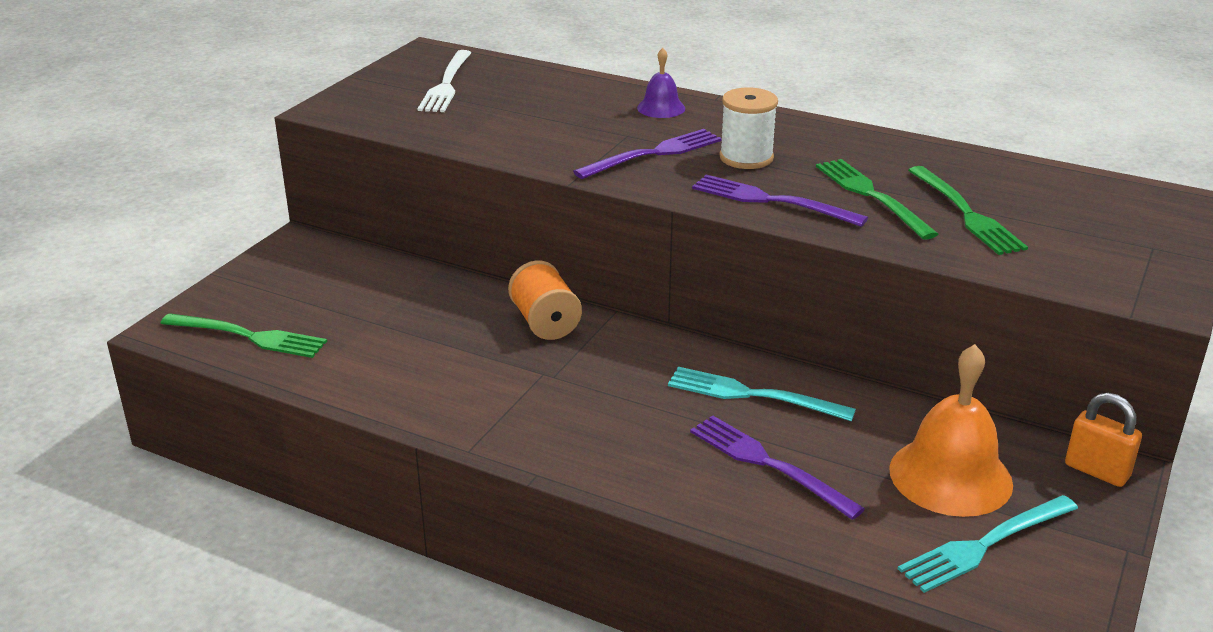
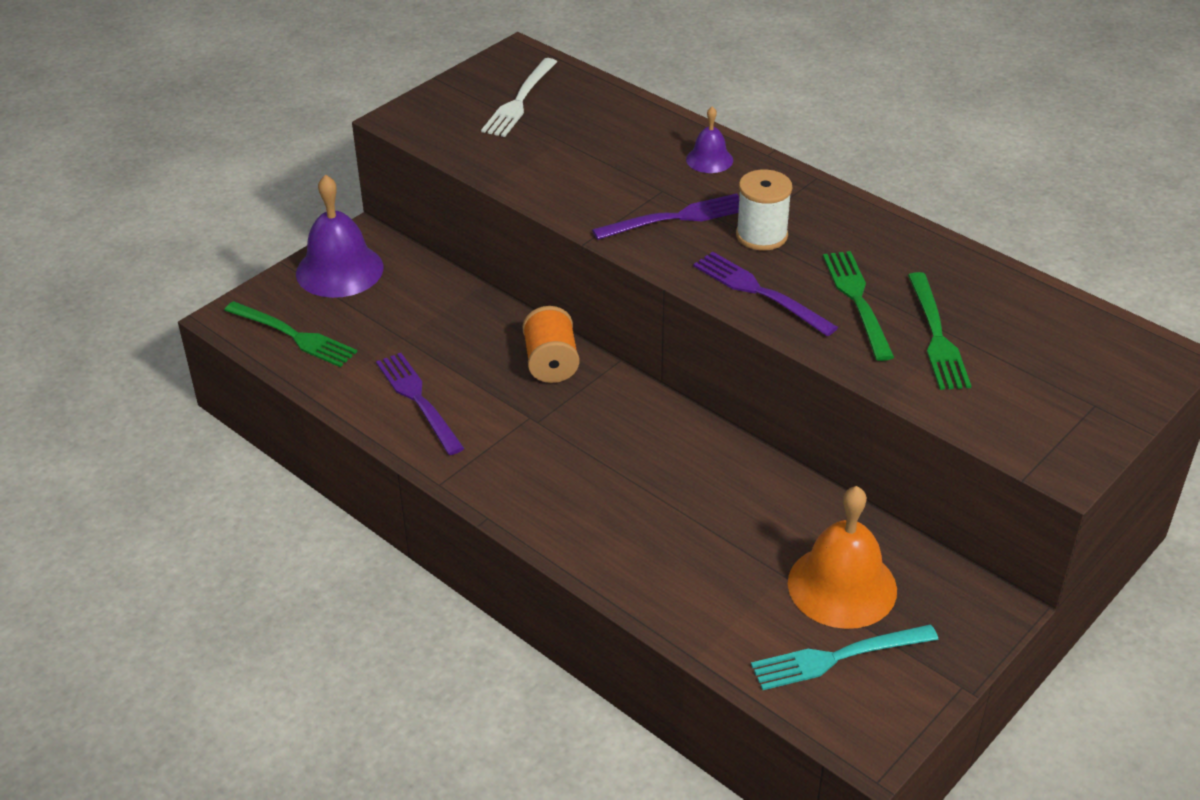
camera: 15 degrees right, 10 degrees up
(281, 272) = (339, 270): none -> purple bell
(751, 395) = (703, 472): turquoise fork -> none
(767, 464) = (686, 544): purple fork -> purple fork (418, 400)
(1096, 471) = (978, 606): orange padlock -> none

